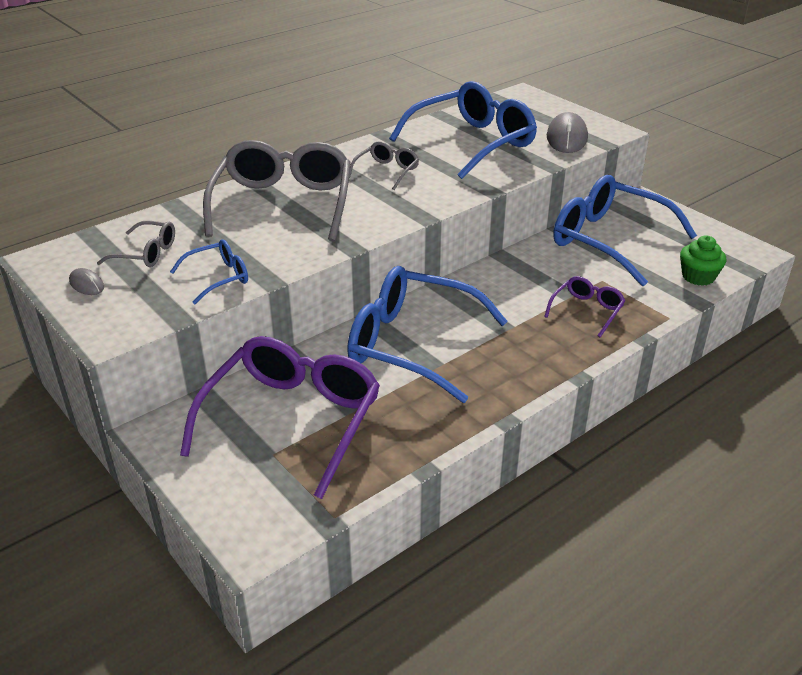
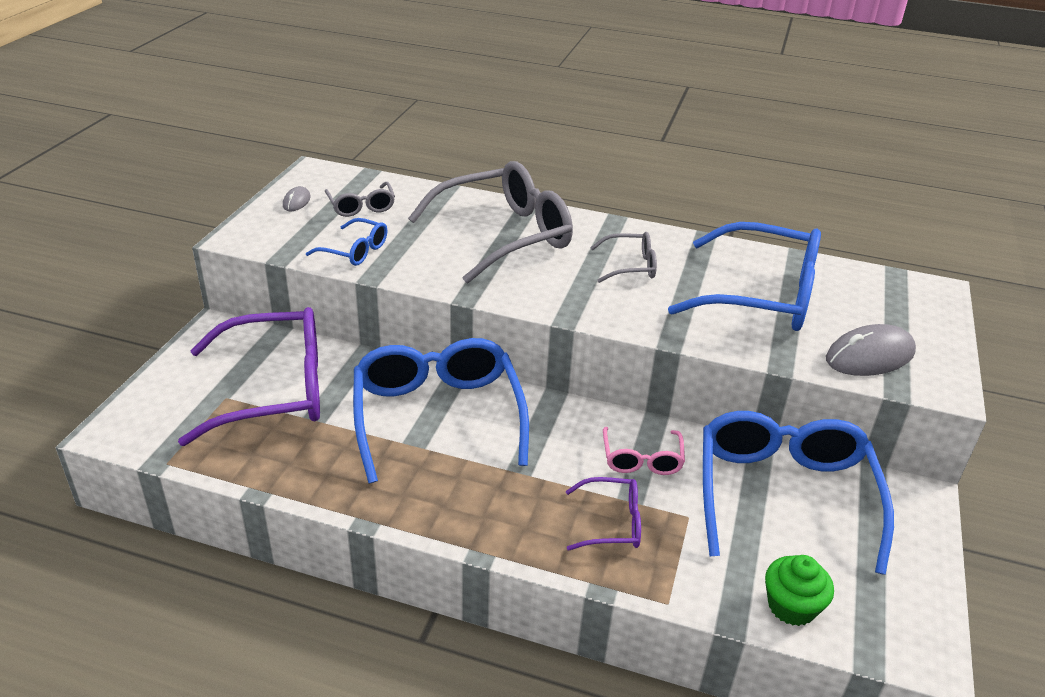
camera: 55 degrees right, 0 degrees up
(536, 275) = (642, 459): none -> pink glasses

